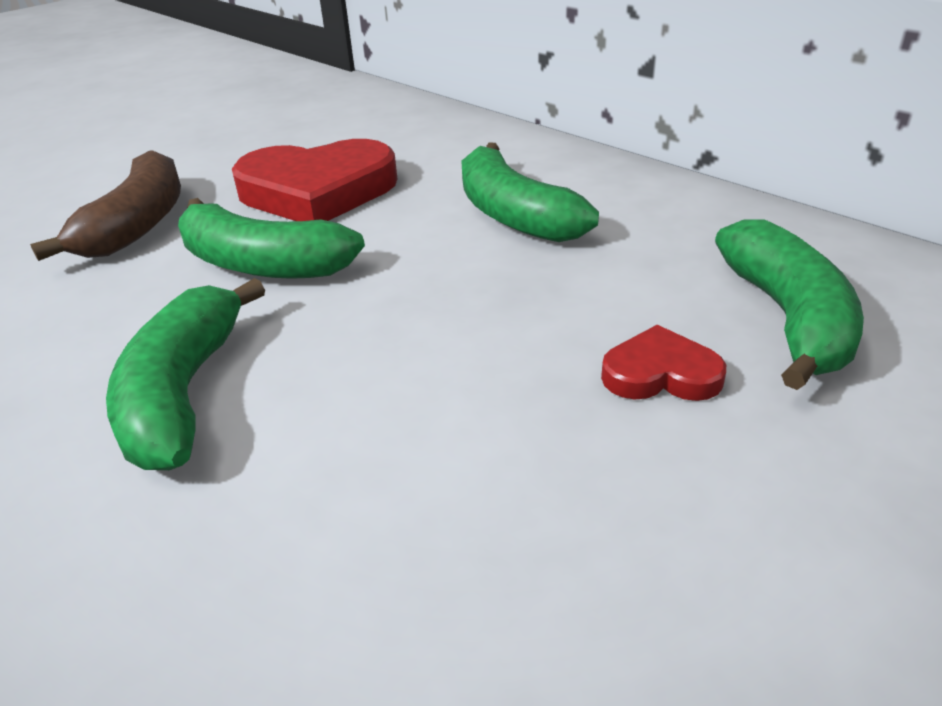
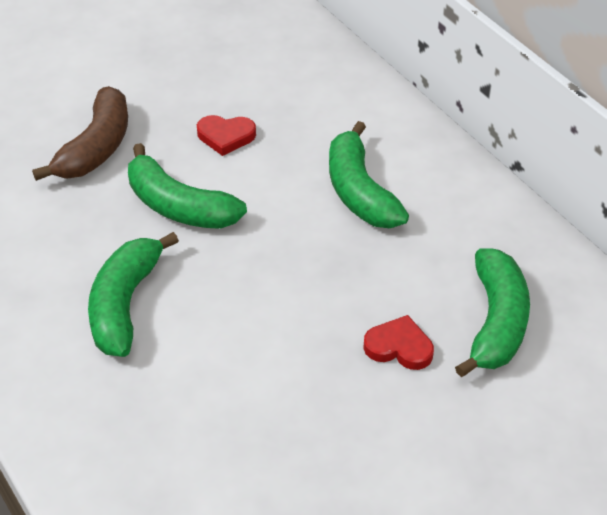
camera: 10 degrees right, 10 degrees up
(317, 191) = (226, 136): red heart -> red heart, size x0.49

